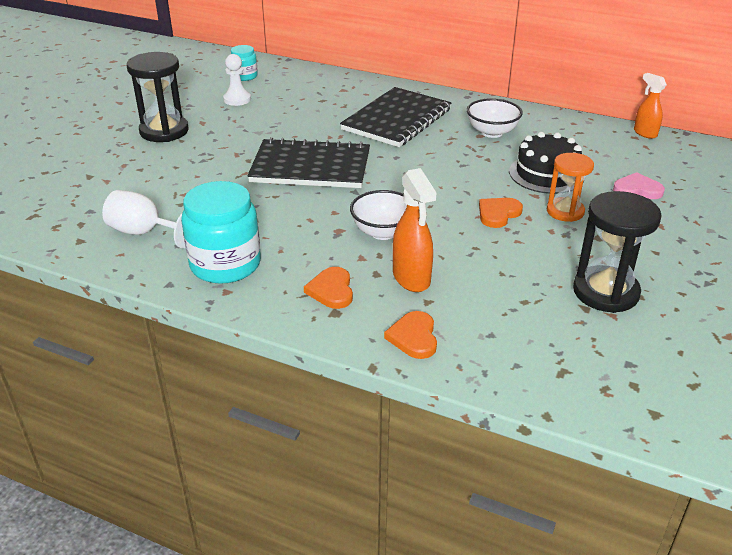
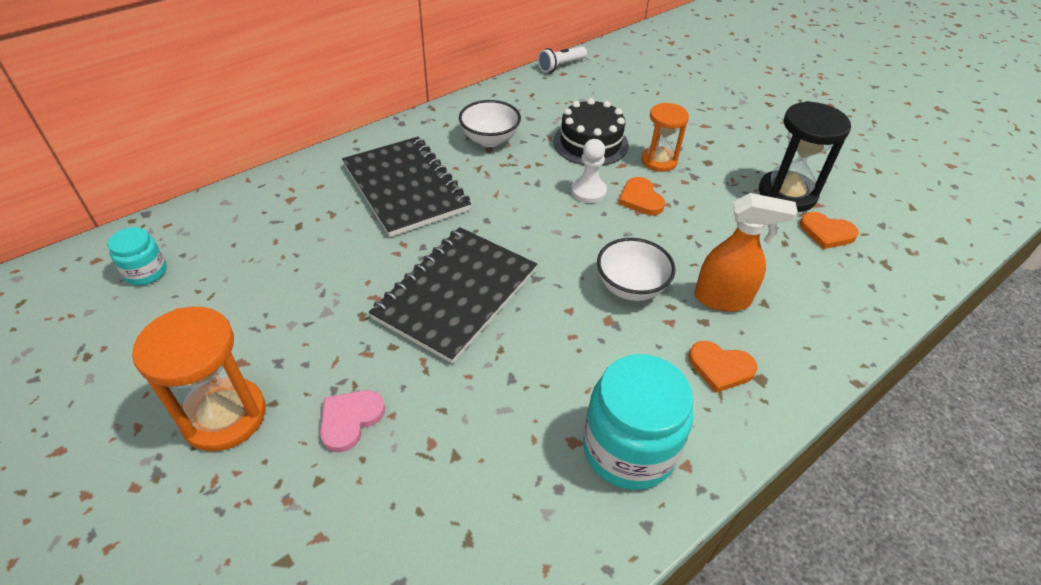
camera: 65 degrees left, 10 degrees up
(144, 233) = (506, 522): white goblet -> none
(164, 131) = (224, 416): black hourglass -> orange hourglass
(237, 99) = (209, 302): white pawn -> white pawn (588, 191)
(414, 337) = (818, 335): orange heart -> orange heart (826, 232)
(637, 189) = (647, 111): pink heart -> pink heart (350, 420)
(645, 133) = (561, 66): orange spray bottle -> white flashlight

